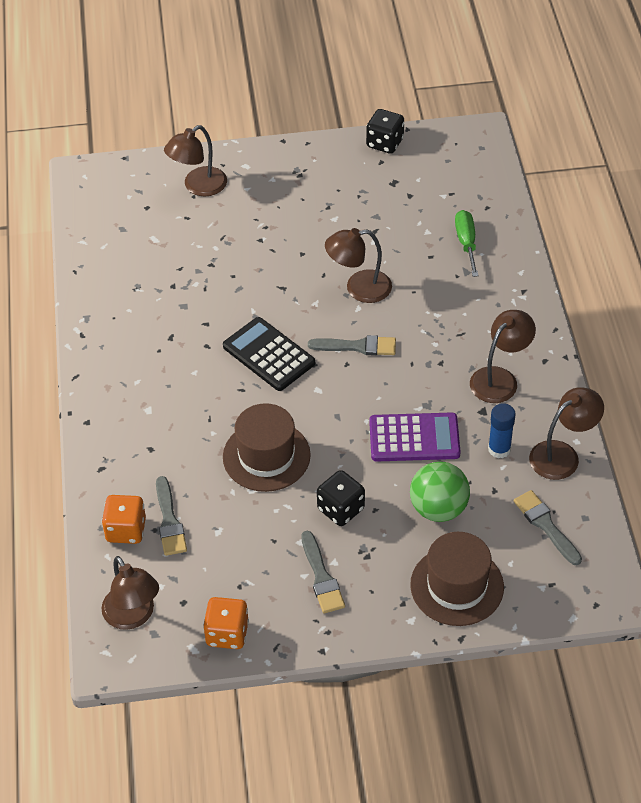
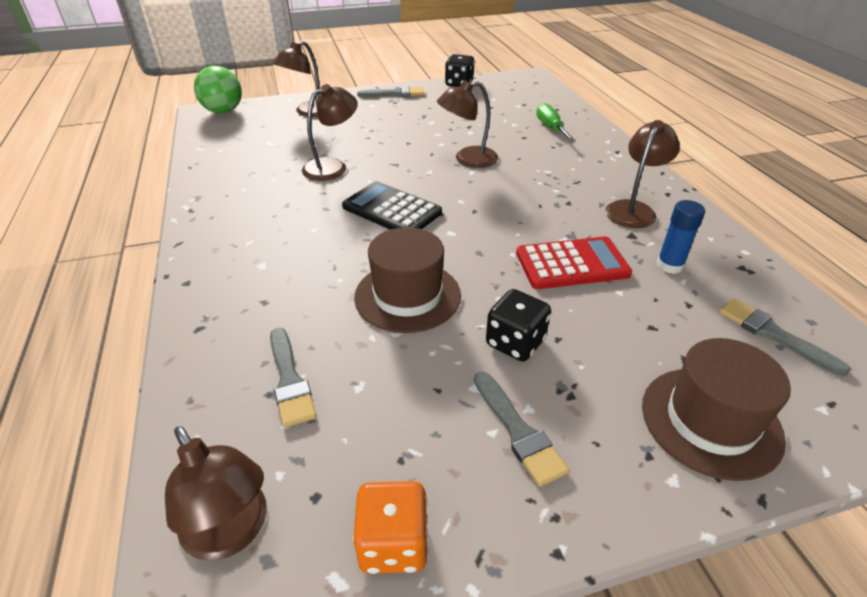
camera: 10 degrees left, 10 degrees down
(126, 530) = (227, 399): orange dice -> none
(357, 346) = (480, 197): grey brush -> grey brush (394, 94)
(414, 438) = (572, 264): purple calculator -> red calculator
(438, 509) = (635, 330): green ball -> green ball (223, 111)
(562, 455) = (740, 264): brown lamp -> brown lamp (332, 166)

